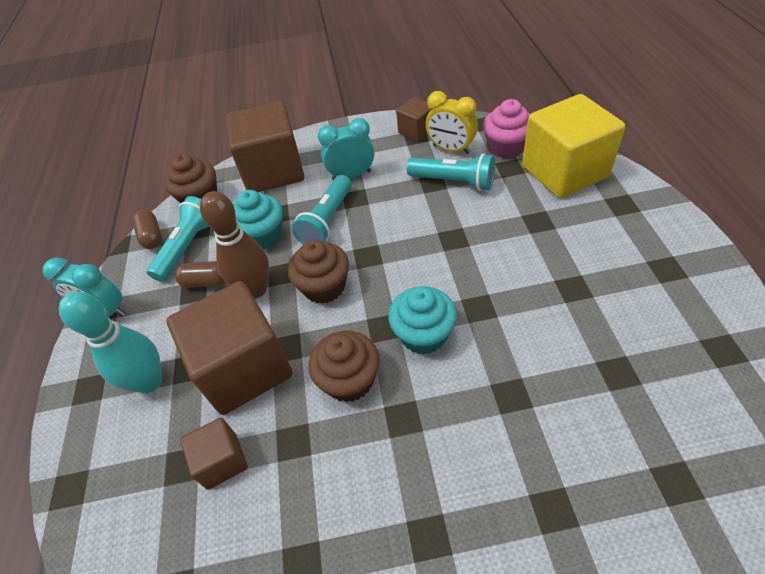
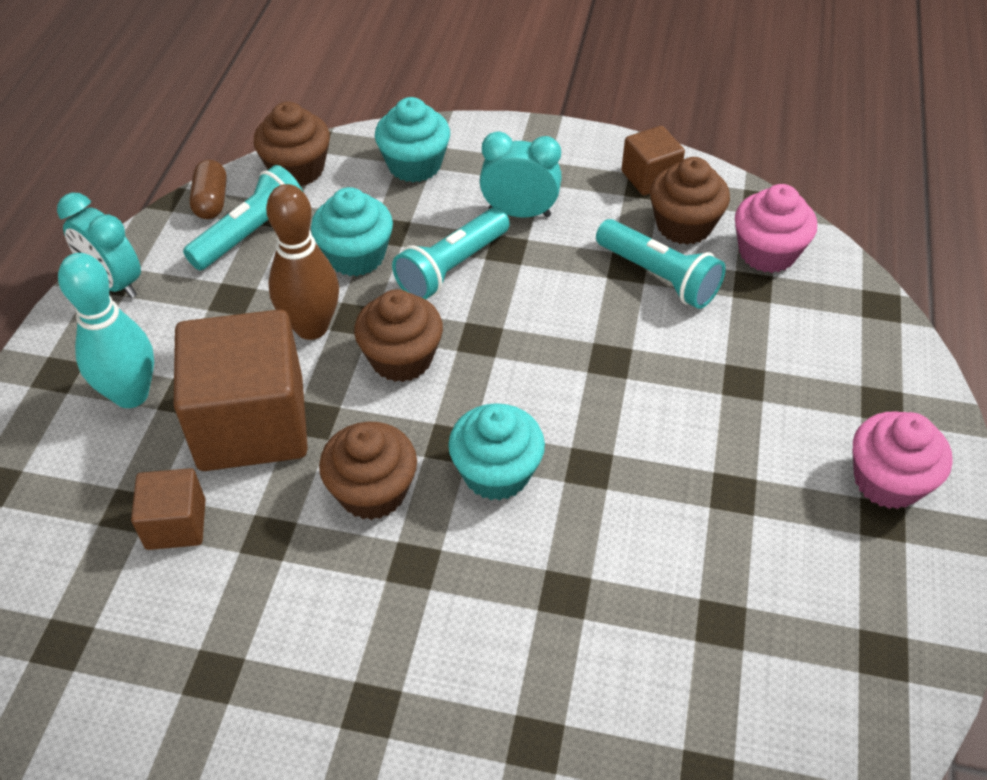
camera: 15 degrees right, 0 degrees up
(206, 282) = (254, 292): brown capsule -> none
(273, 171) = (414, 165): brown cube -> turquoise cupcake
(451, 149) = (684, 225): yellow clock -> brown cupcake
(564, 172) = (829, 323): yellow cube -> none
(654, 246) = (887, 481): none -> pink cupcake

